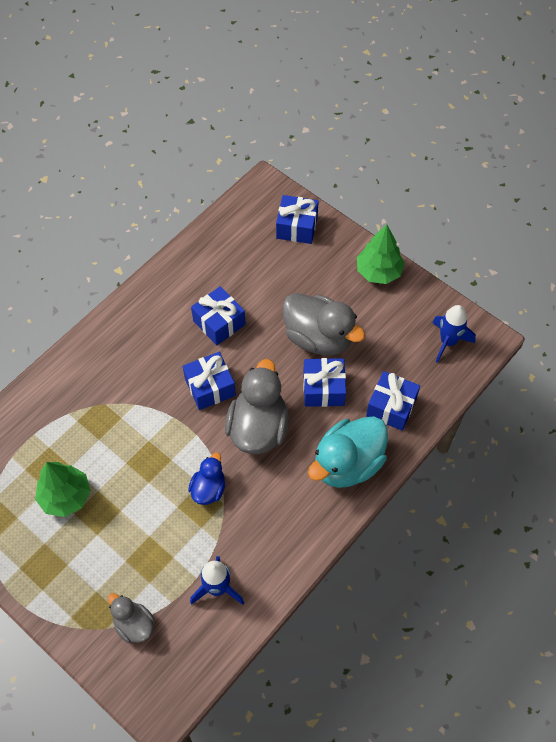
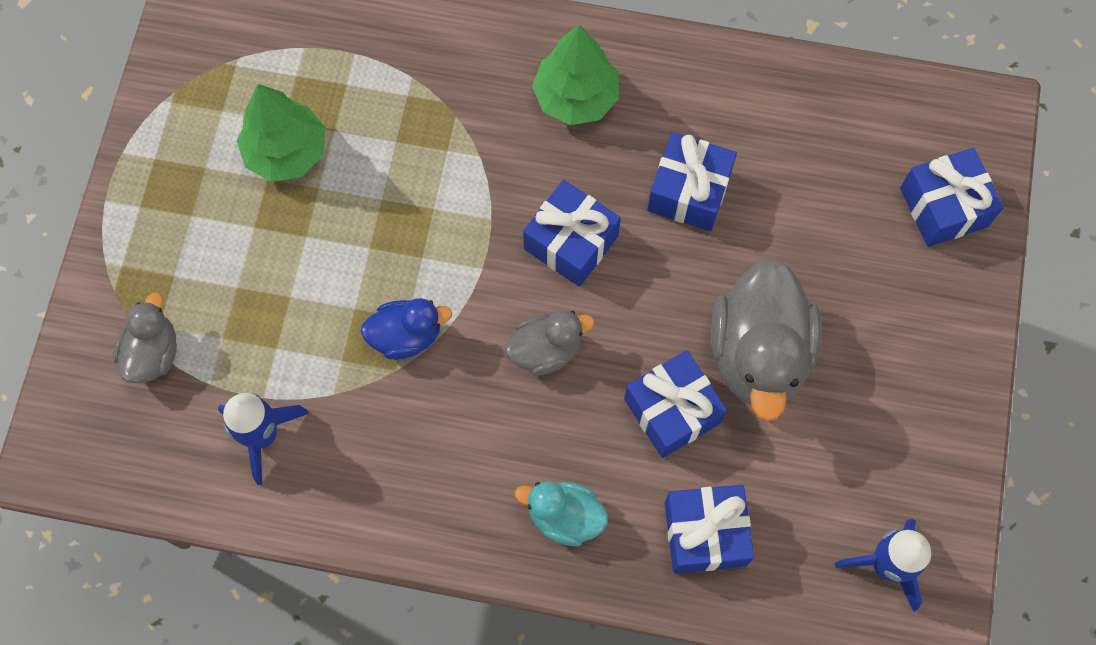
camera: 60 degrees right, 10 degrees up
(258, 428) = (546, 350): grey duck -> grey duck, size x0.54
(347, 464) = (564, 517): turquoise duck -> turquoise duck, size x0.54
(378, 272) = (947, 382): green tree -> green tree (576, 97)

